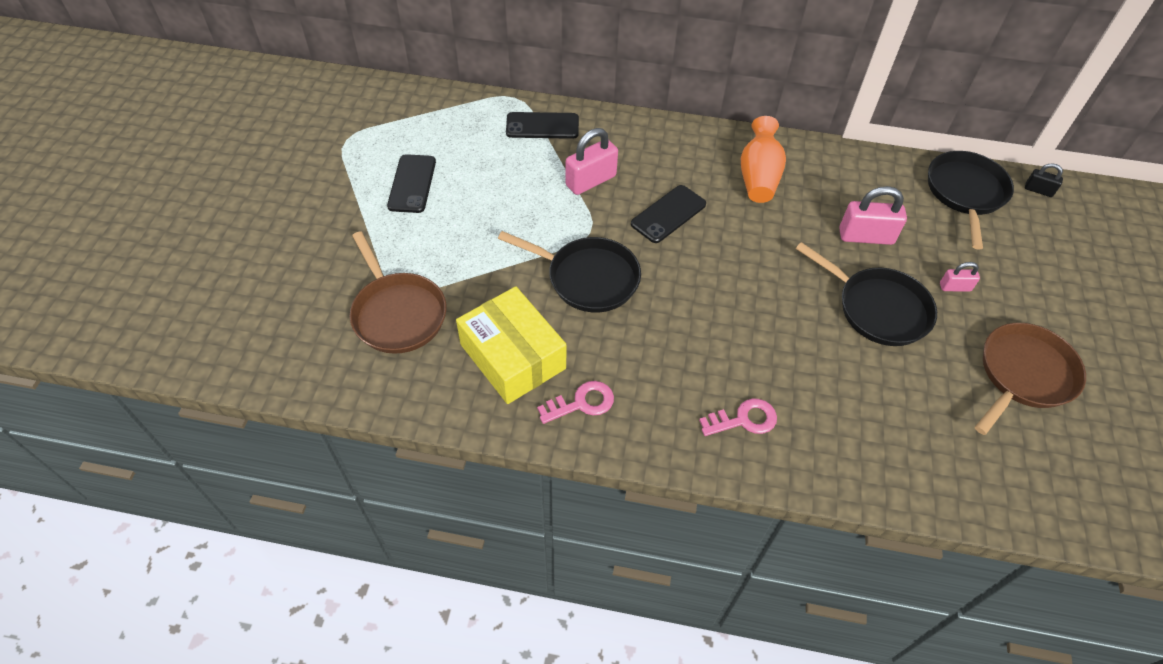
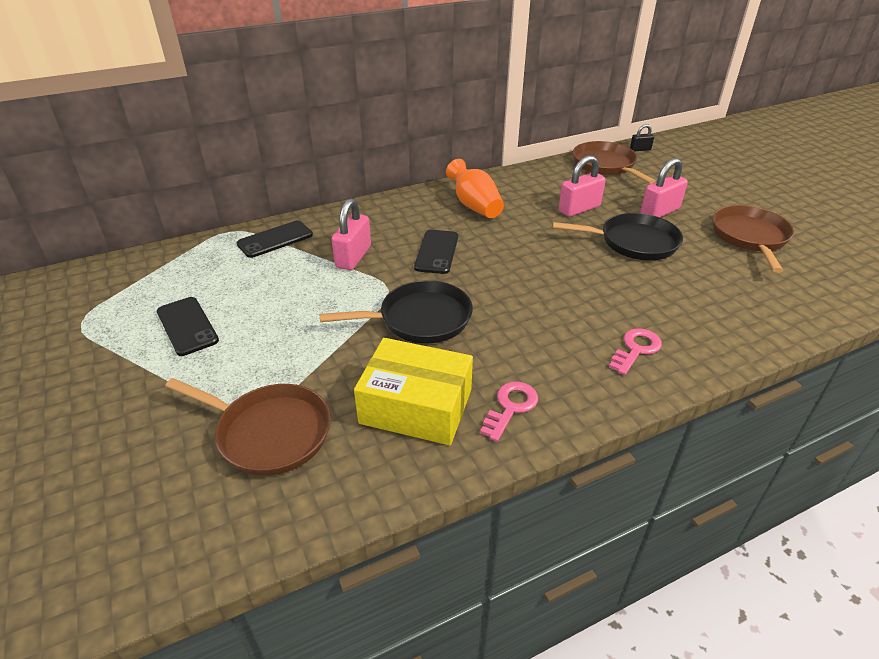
camera: 35 degrees left, 15 degrees down
(955, 287) = (659, 212): pink padlock -> pink padlock, size x1.85
(965, 193) = (606, 165): black pan -> brown pan

